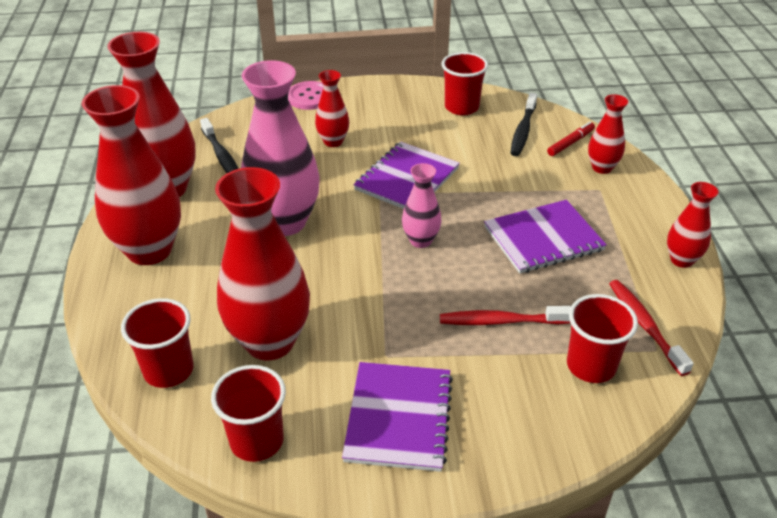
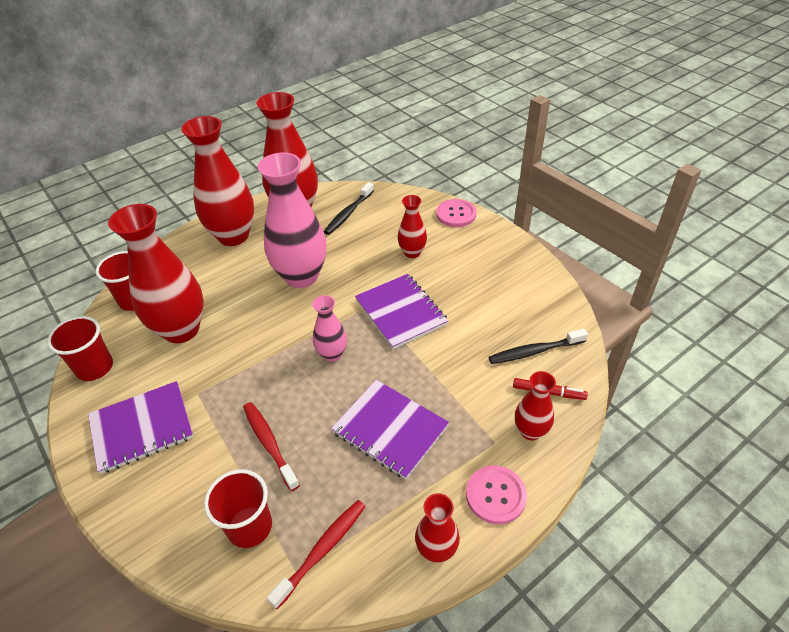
camera: 60 degrees right, 5 degrees up
(407, 179) = (400, 312): purple notebook -> purple notebook turned 60 degrees clockwise
(461, 107) = (529, 298): red cup -> none
(650, 210) = (495, 495): none -> pink button

